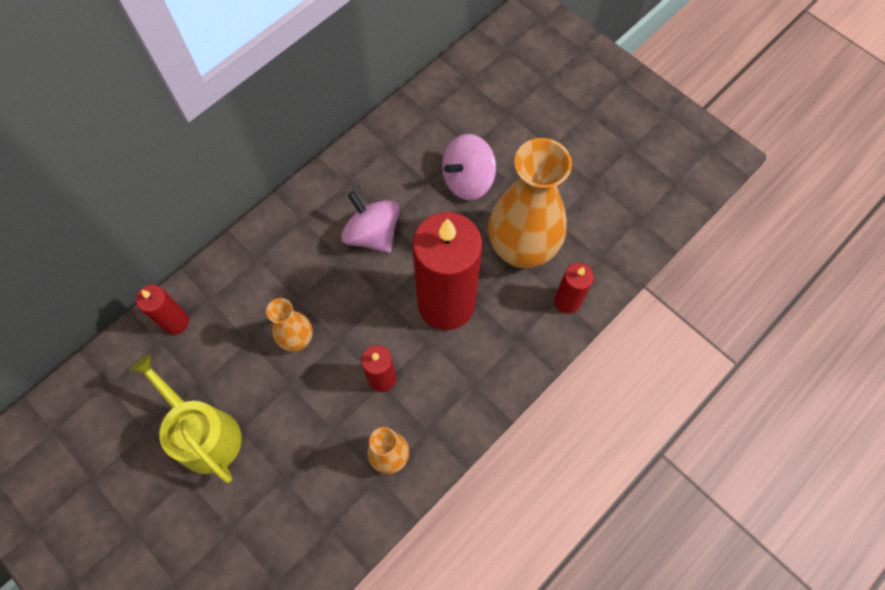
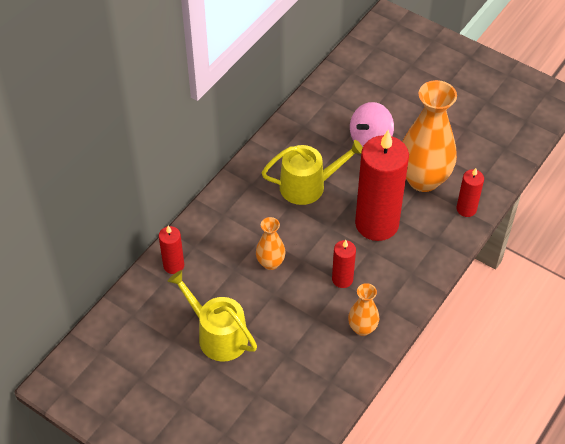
camera: 10 degrees left, 15 degrees down
(372, 234) = (308, 186): pink spinning top -> yellow watering can

